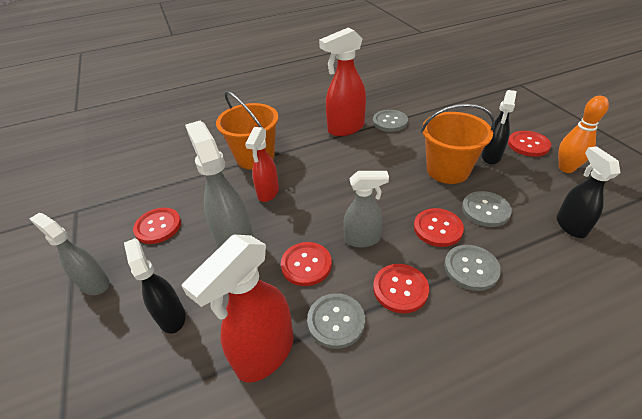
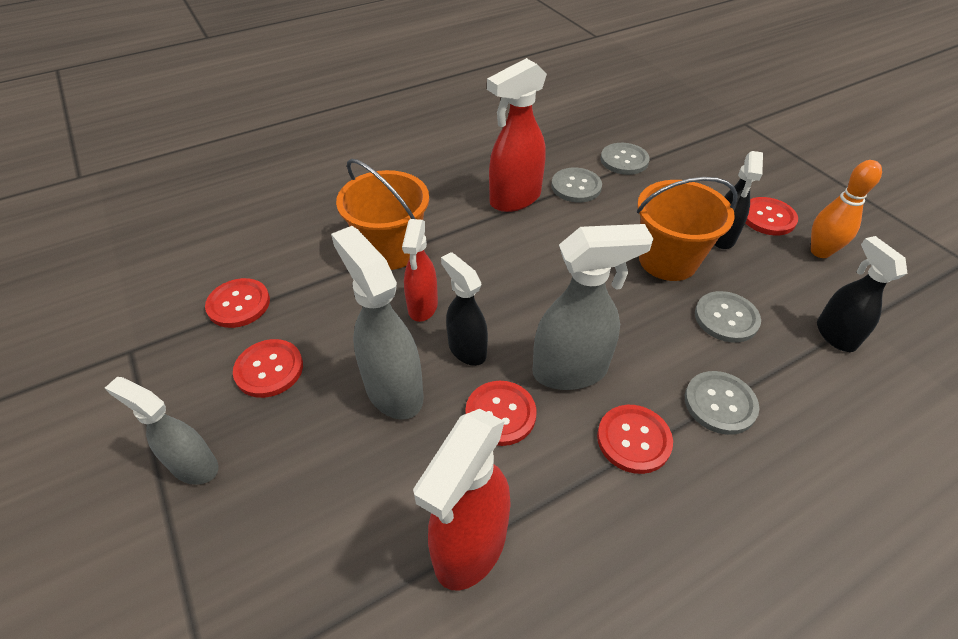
camera: 10 degrees left, 5 degrees up
(171, 316) = (325, 506): black spray bottle -> black spray bottle (466, 349)
(336, 321) = (557, 492): grey button -> grey button (624, 160)
(362, 239) = (571, 371): grey spray bottle -> grey spray bottle, size x1.54
(438, 228) = (668, 349): red button -> red button (239, 304)

